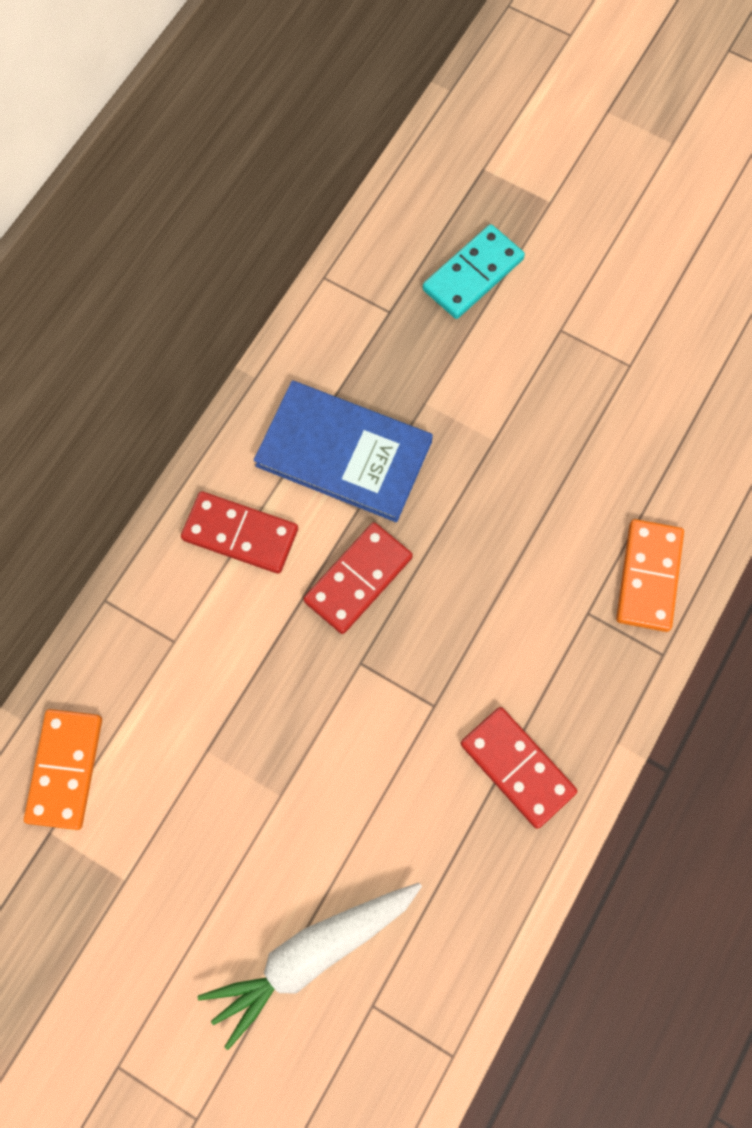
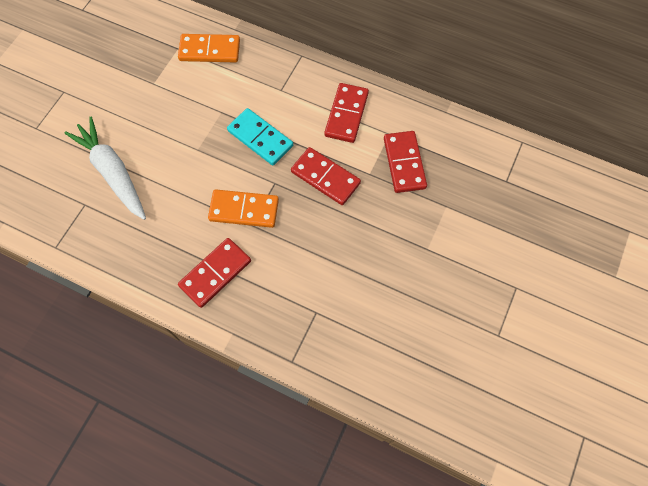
camera: 85 degrees right, 5 degrees down
(344, 454) = (404, 163): blue book -> red domino
(472, 274) = (545, 229): turquoise domino -> turquoise domino (260, 138)
(648, 576) = (344, 351): orange domino -> orange domino (244, 210)

